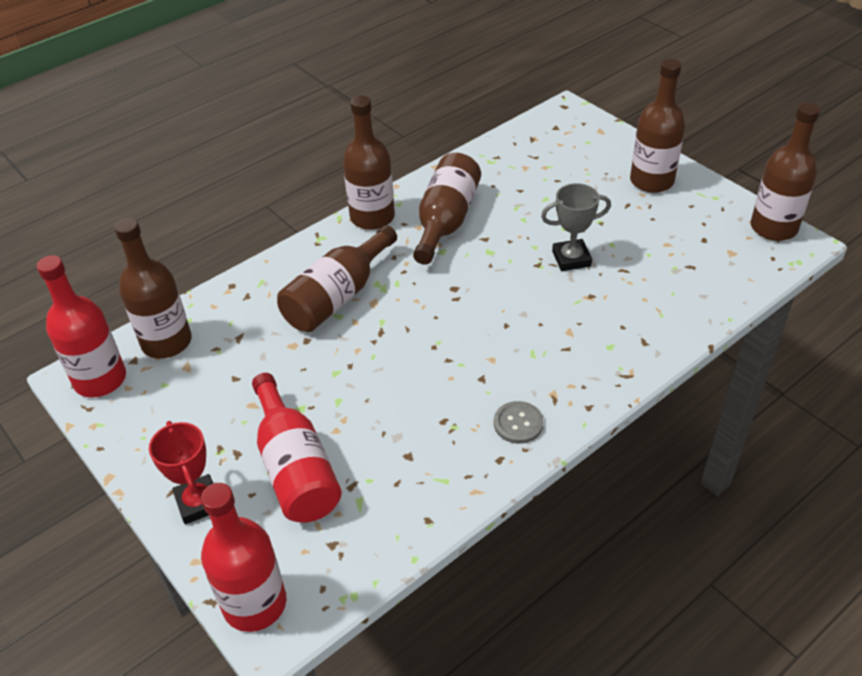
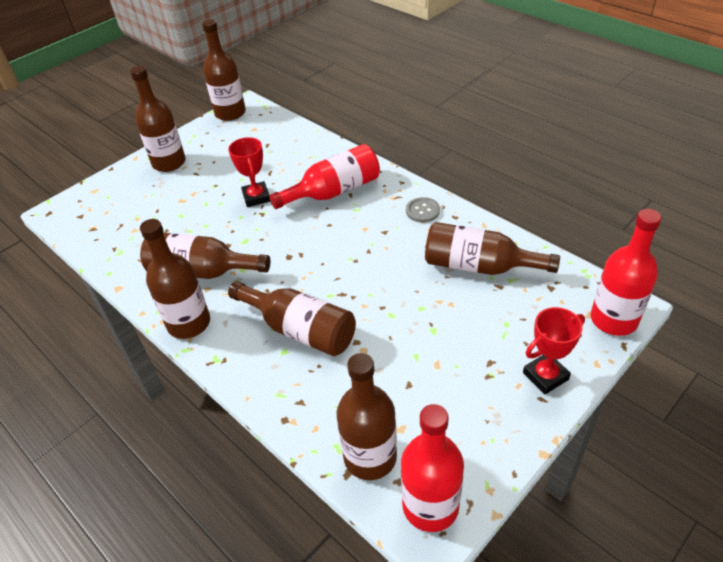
camera: 95 degrees left, 0 degrees up
(295, 468) = (493, 321): red bottle -> red bottle (334, 191)
(393, 470) = (478, 266): none -> brown bottle
(571, 259) = (256, 197): grey trophy -> red trophy

